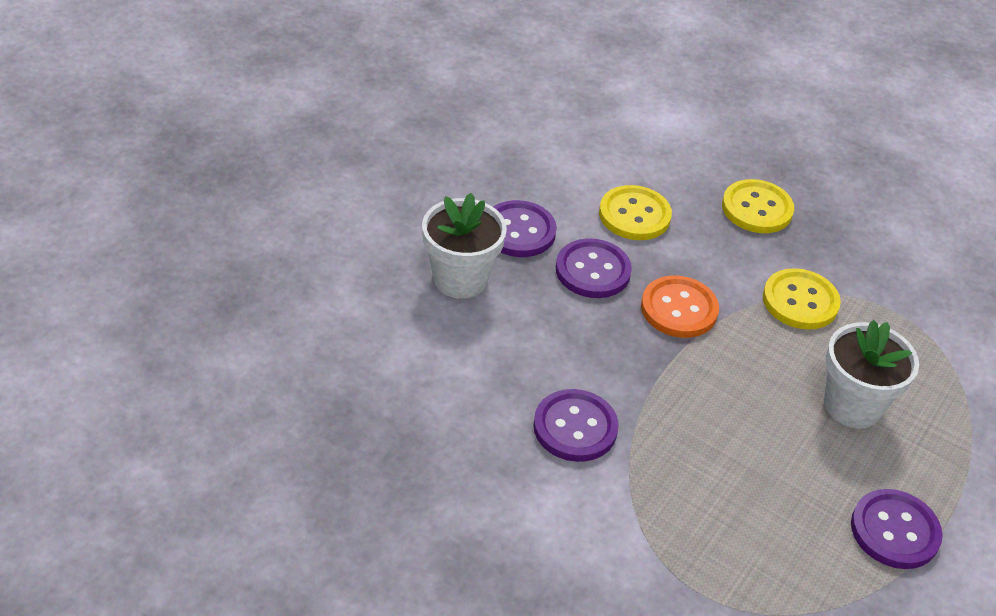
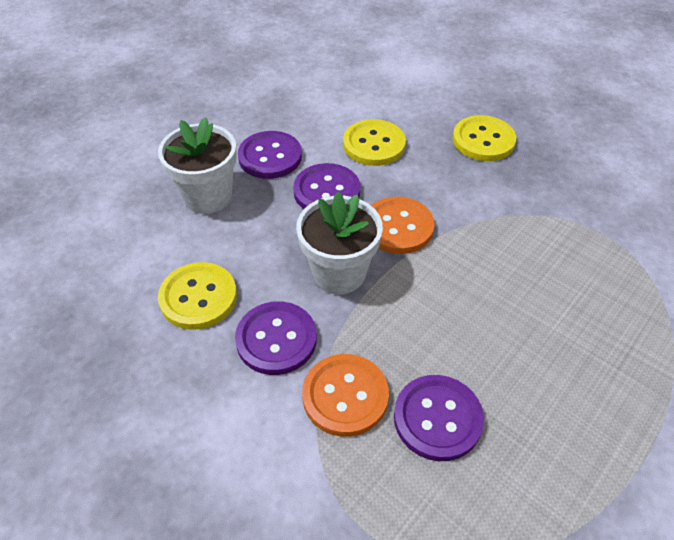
camera: 10 degrees right, 5 degrees up
(656, 478) = (345, 396): none -> orange button
(800, 301) = (512, 222): yellow button -> yellow button (198, 297)
(852, 406) = (553, 325): white flower pot -> white flower pot (339, 273)
(894, 531) = (587, 467): purple button -> purple button (437, 418)

